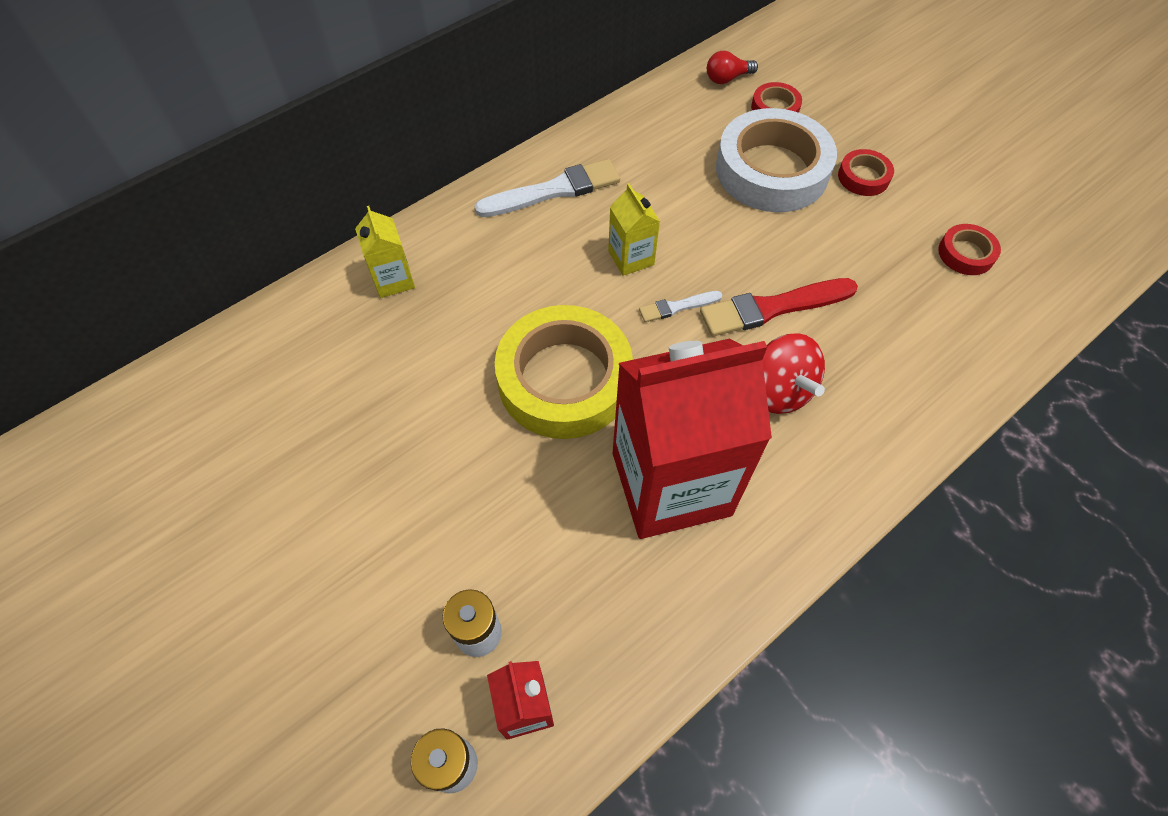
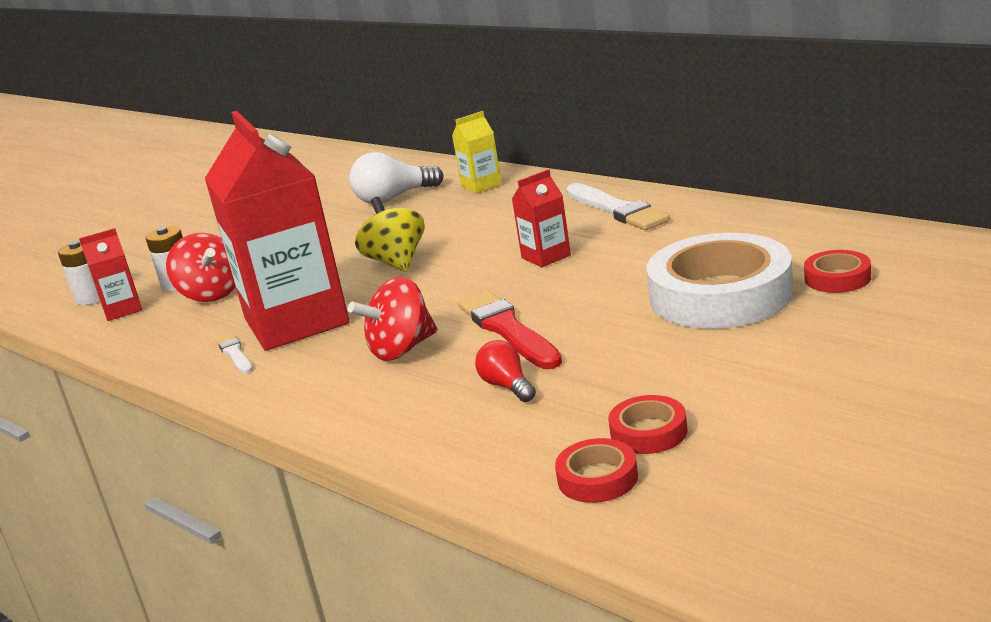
camera: 85 degrees right, 35 degrees down
(360, 367) = (394, 198): none -> white light bulb
(540, 585) = (211, 294): none -> red spinning top
(564, 379) = (396, 262): yellow tape -> yellow spinning top
(631, 258) = (546, 256): yellow carton -> red carton
(677, 307) = (492, 287): white brush -> white brush (235, 353)
(727, 78) = (868, 244): red light bulb -> red light bulb (507, 386)
(863, 177) = (749, 348): red tape -> red tape (597, 478)

